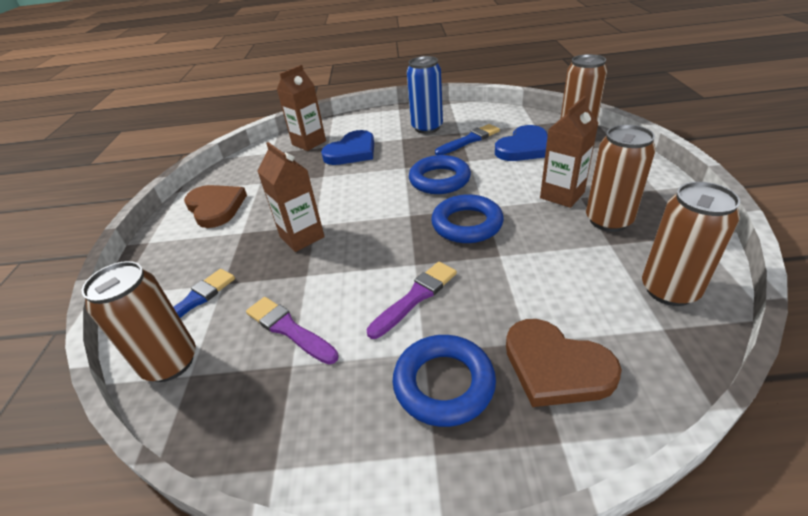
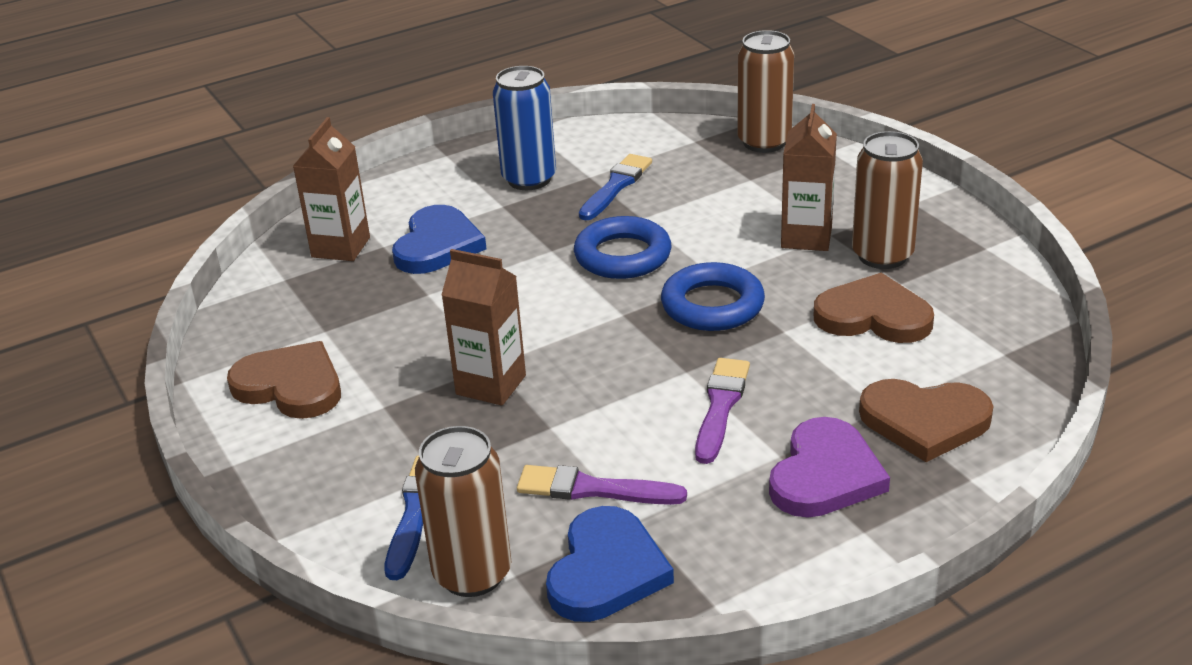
camera: 30 degrees left, 5 degrees down
(444, 384) = (825, 475): blue ring -> purple heart
(524, 148) = (708, 181): blue heart -> blue heart (606, 570)
(572, 263) = (873, 316): none -> brown heart
(669, 290) = (989, 315): brown can -> none

